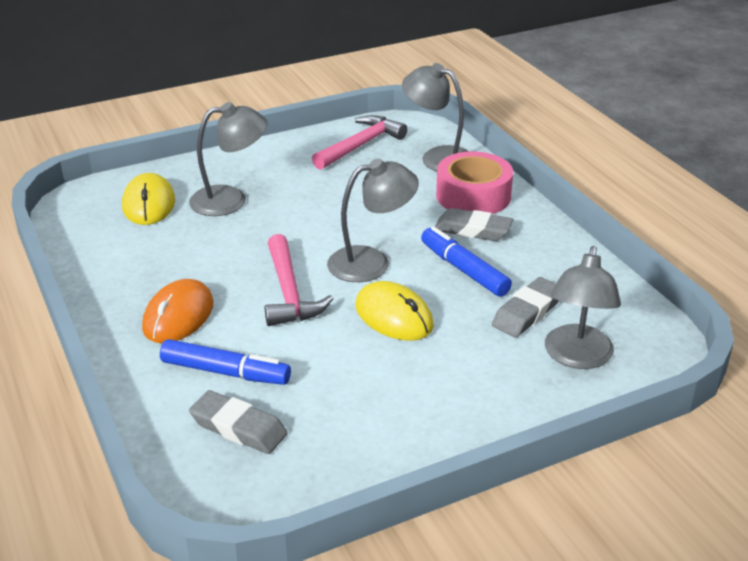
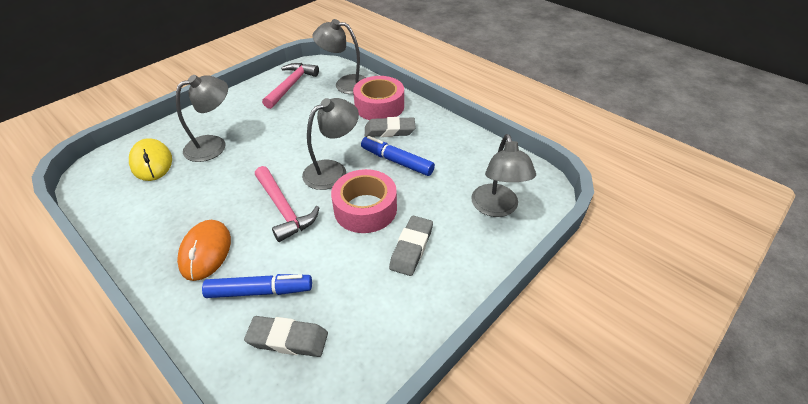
camera: 20 degrees left, 10 degrees up
(394, 316) = (365, 209): yellow mouse -> pink tape
(527, 312) = (451, 183): grey eraser -> grey eraser (411, 248)

